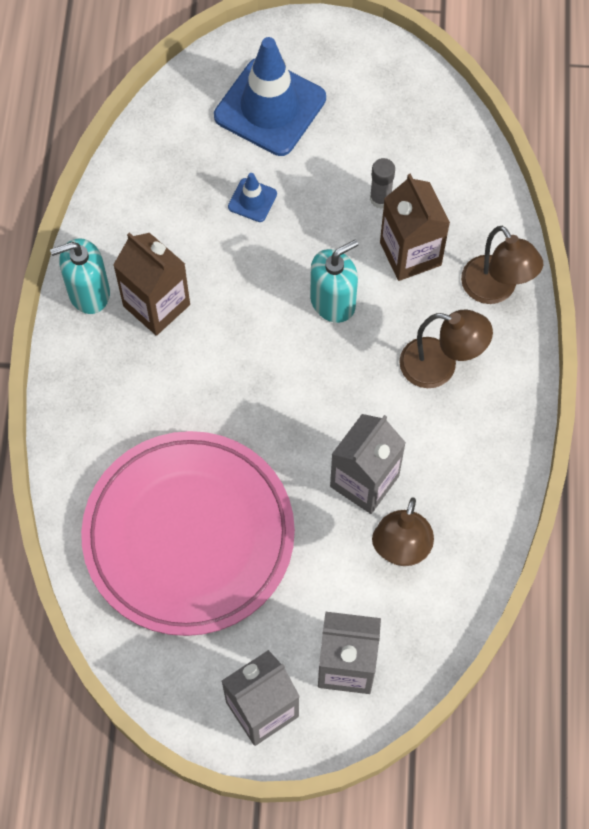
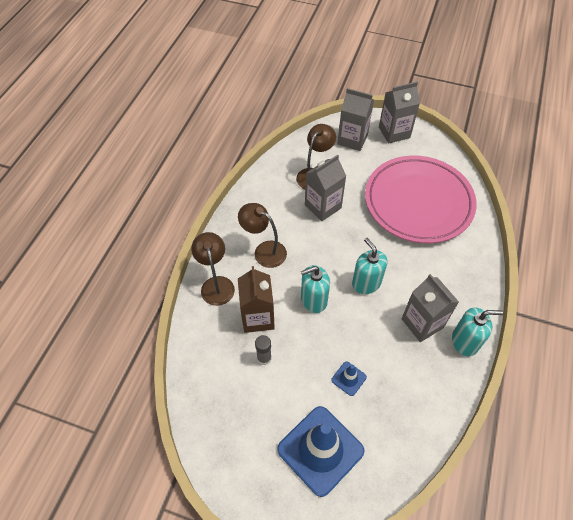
camera: 165 degrees left, 10 degrees down
(156, 305) = (422, 323): brown carton -> grey carton
(255, 350) = (366, 283): none -> turquoise soap dispenser

